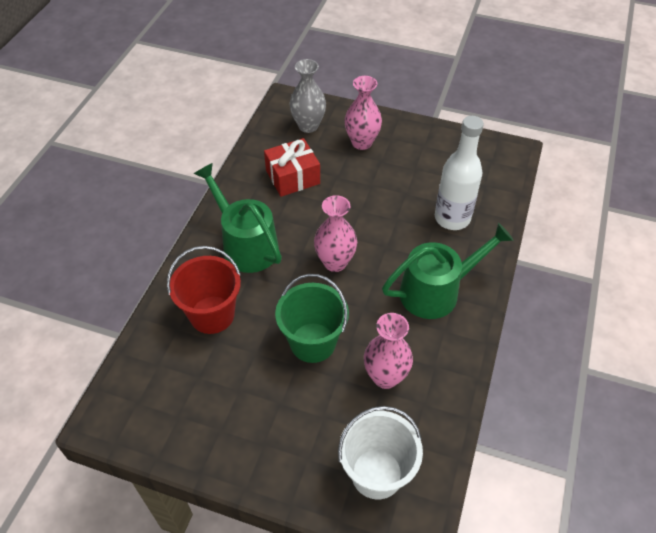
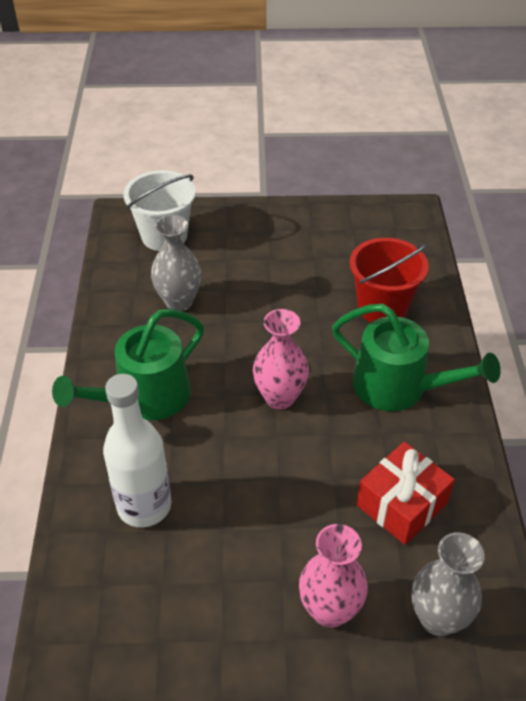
camera: 160 degrees right, 5 degrees down
(313, 342) = (264, 311): green bucket -> none
(385, 377) = (179, 302): pink vase -> grey vase

